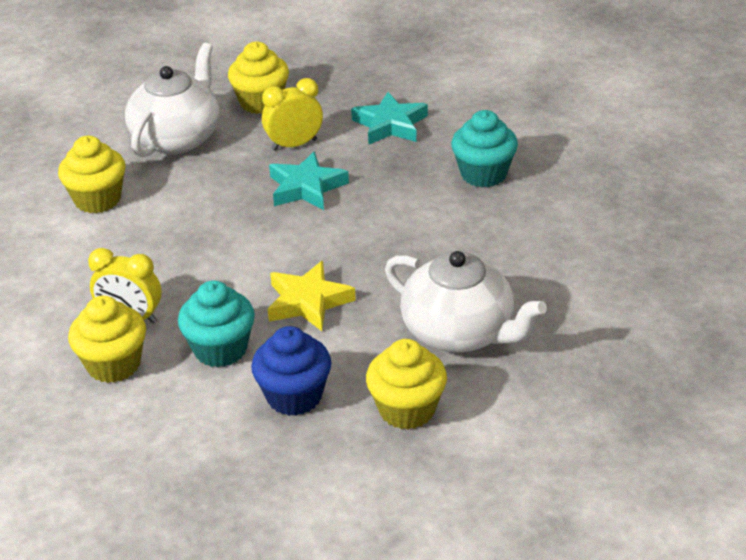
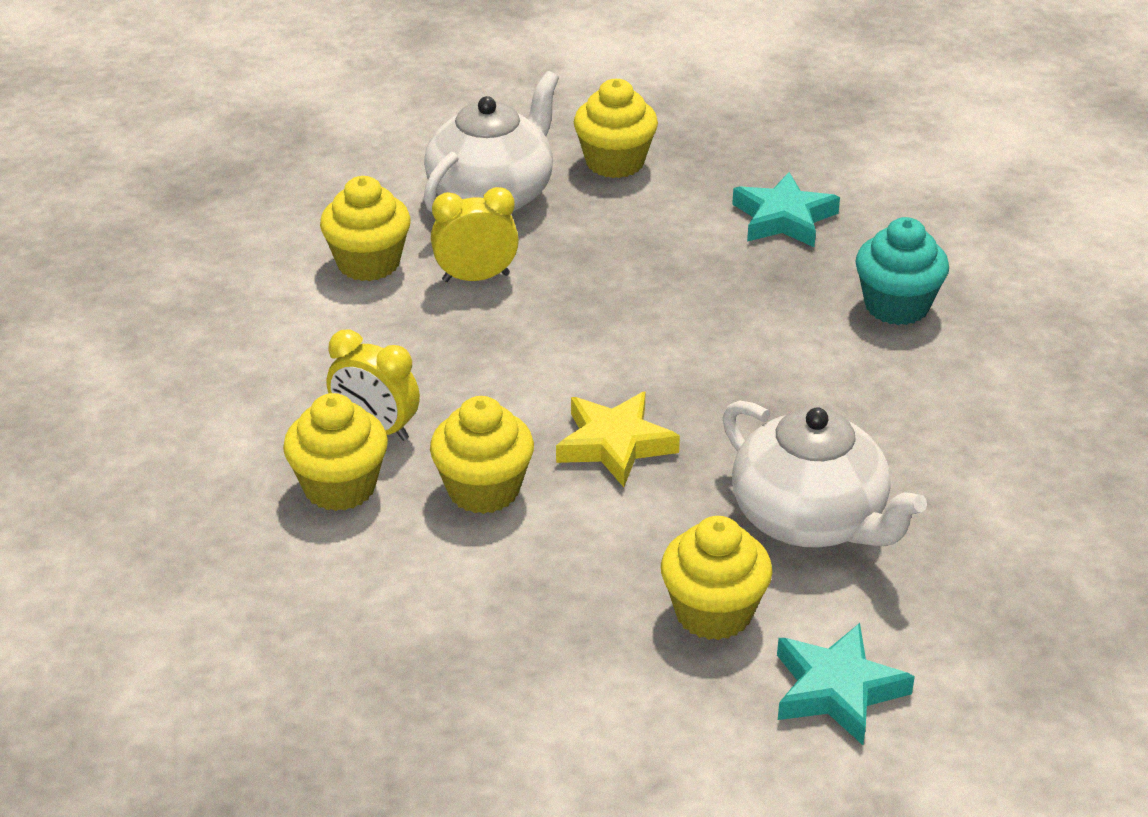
camera: 10 degrees right, 0 degrees up
(220, 349) = (483, 490): turquoise cupcake -> yellow cupcake
(294, 145) = (646, 227): yellow clock -> yellow clock (476, 277)
(294, 396) = (566, 569): blue cupcake -> none
(306, 187) = (649, 288): turquoise star -> turquoise star (837, 690)

